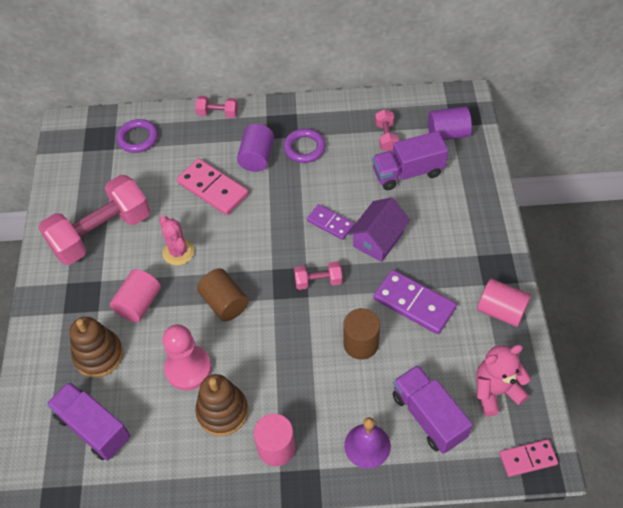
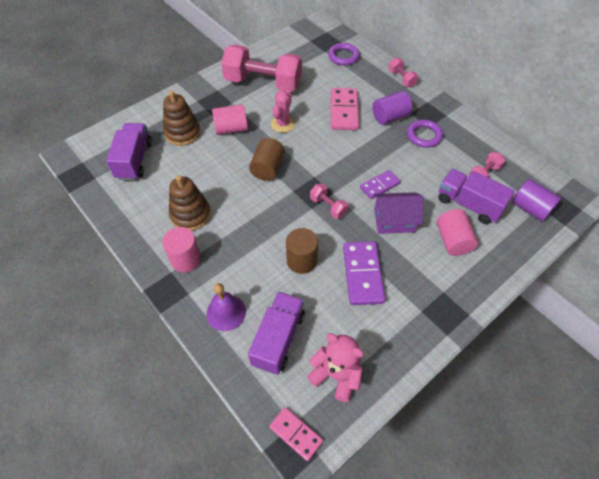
camera: 50 degrees right, 0 degrees up
(188, 368) = (207, 179): pink pawn -> none
(330, 223) = (379, 185): purple domino -> purple domino turned 60 degrees clockwise
(501, 311) = (410, 337): pink cylinder -> pink cylinder (452, 240)

